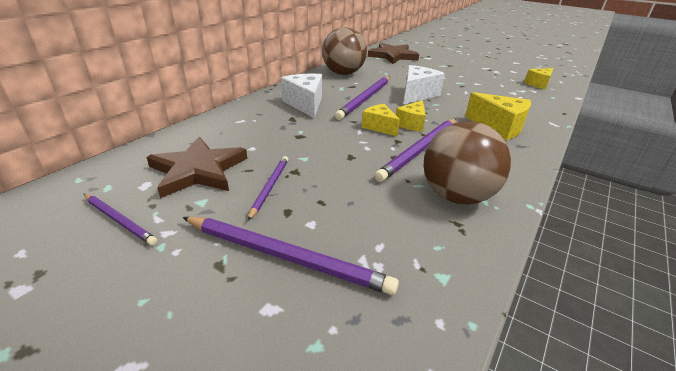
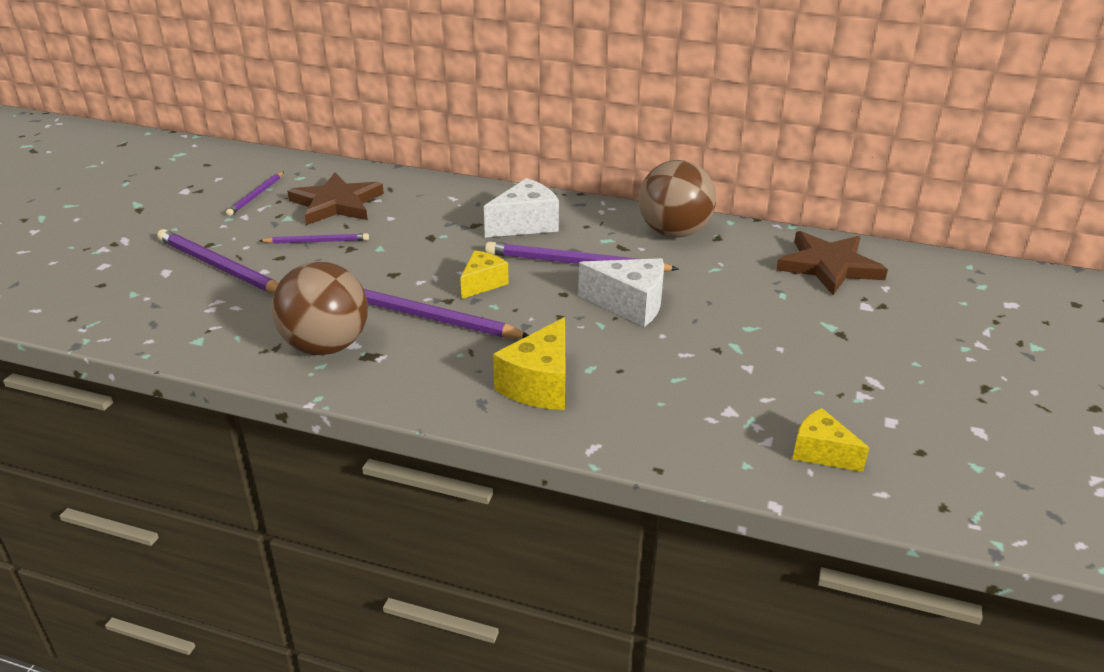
camera: 75 degrees right, 0 degrees up
(285, 256) = (219, 267): purple pencil -> purple pencil turned 120 degrees clockwise
(412, 124) = (507, 307): yellow cheese -> none

